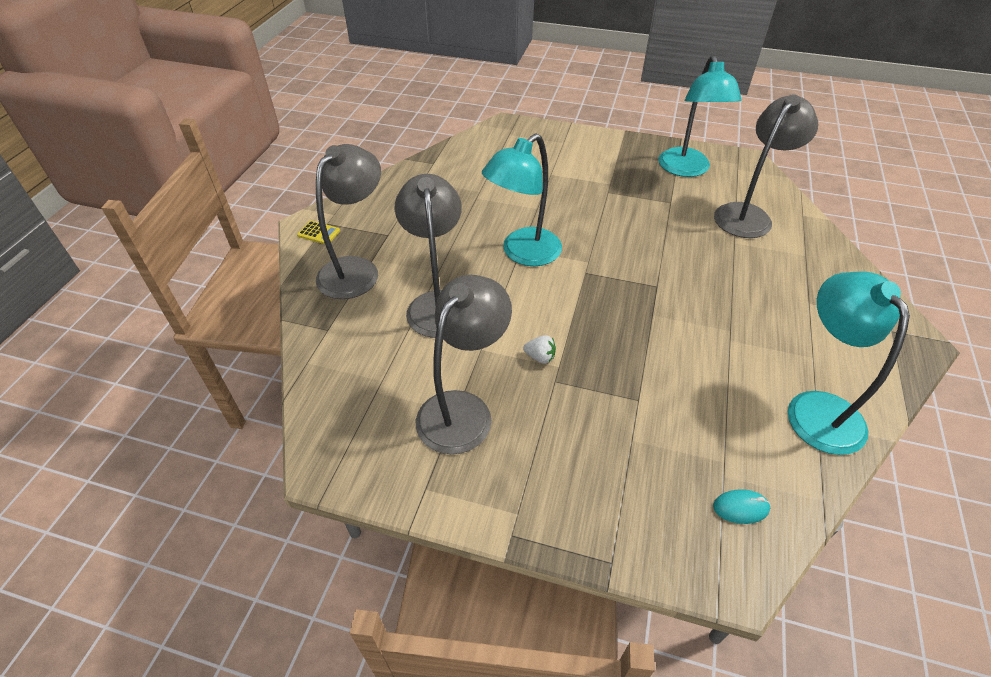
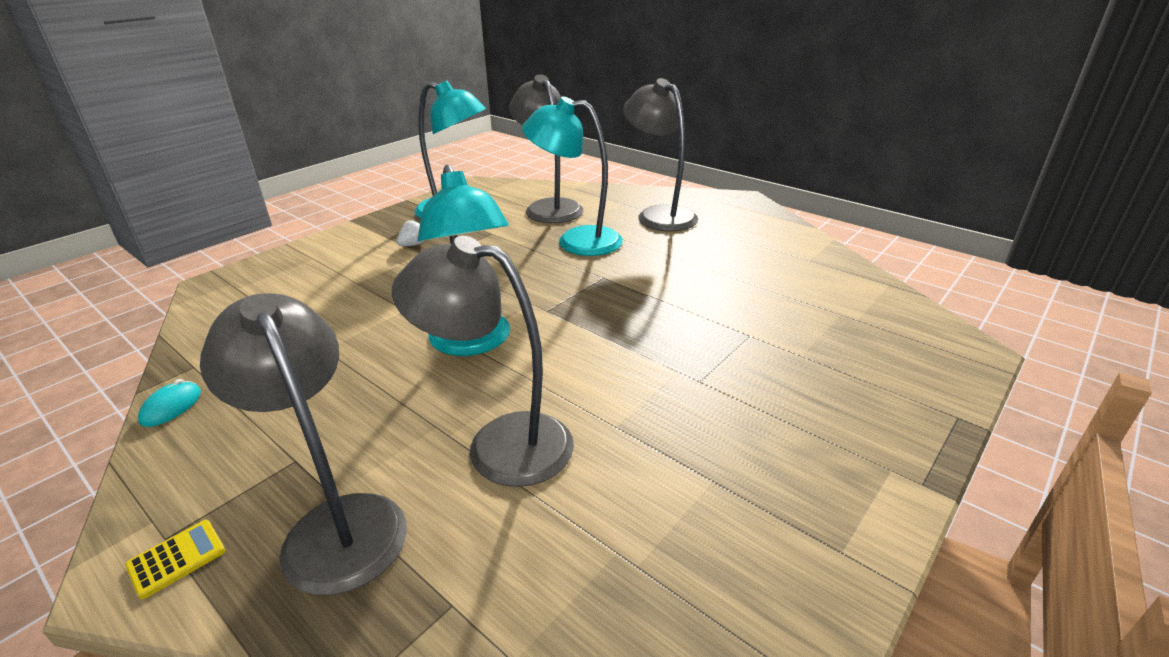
camera: 65 degrees left, 15 degrees down
(463, 409) = (713, 473): grey lamp -> grey lamp (659, 215)
(540, 357) = (657, 381): white strawberry -> white strawberry (413, 245)
(740, 508) = (894, 323): turquoise mouse -> turquoise mouse (171, 407)
(816, 408) = (793, 255): turquoise lamp -> turquoise lamp (576, 241)

